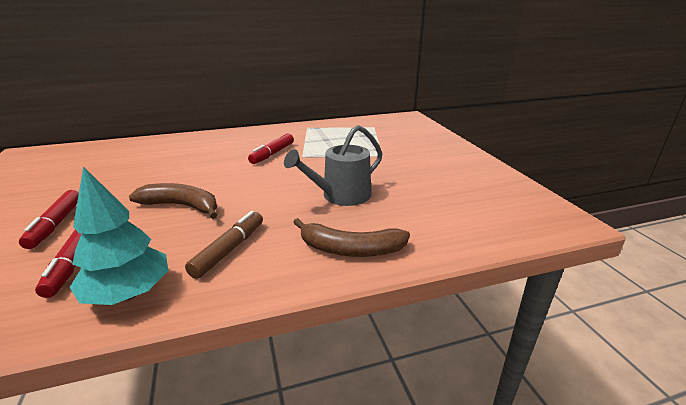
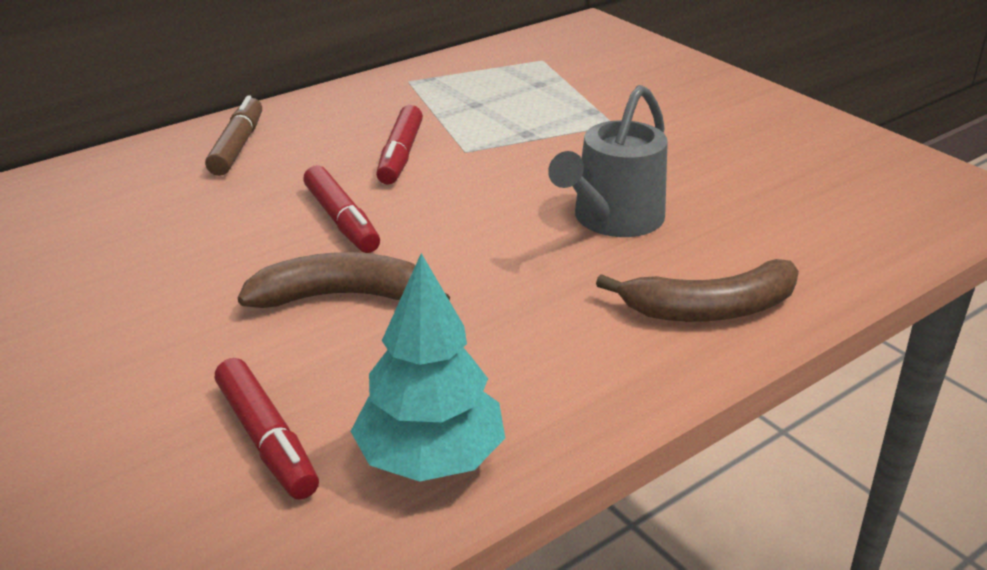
camera: 20 degrees left, 5 degrees up
(56, 224) = (130, 383): red marker -> red marker (342, 220)
(229, 250) = (518, 353): brown marker -> brown marker (237, 146)

